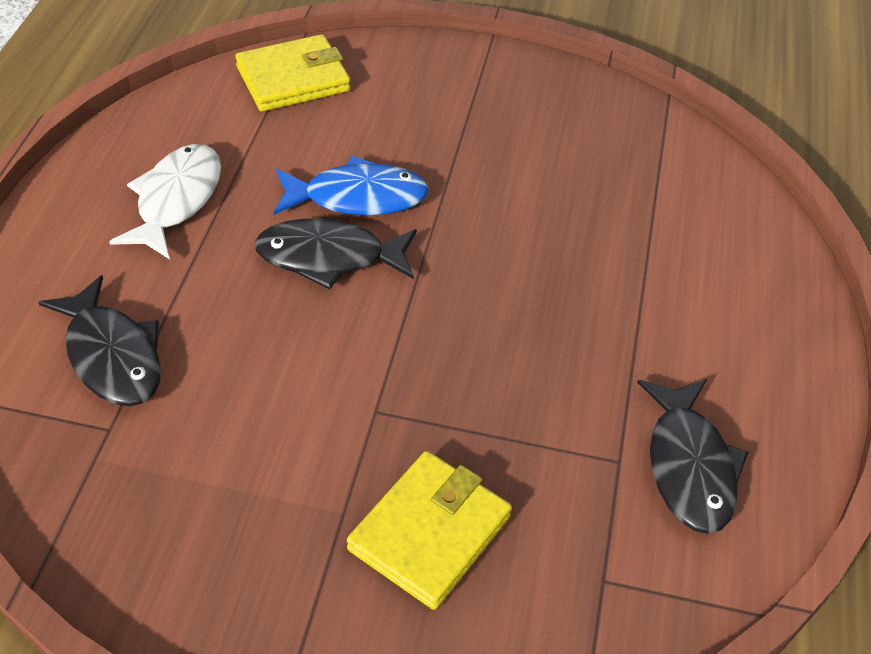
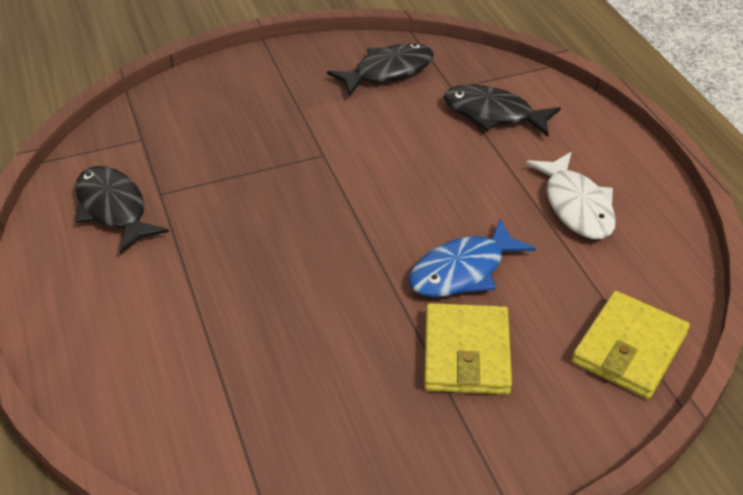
camera: 150 degrees right, 5 degrees down
(329, 257) = (436, 220): black fish -> black fish (388, 71)
(430, 533) = (247, 119): yellow wallet -> yellow wallet (466, 353)

